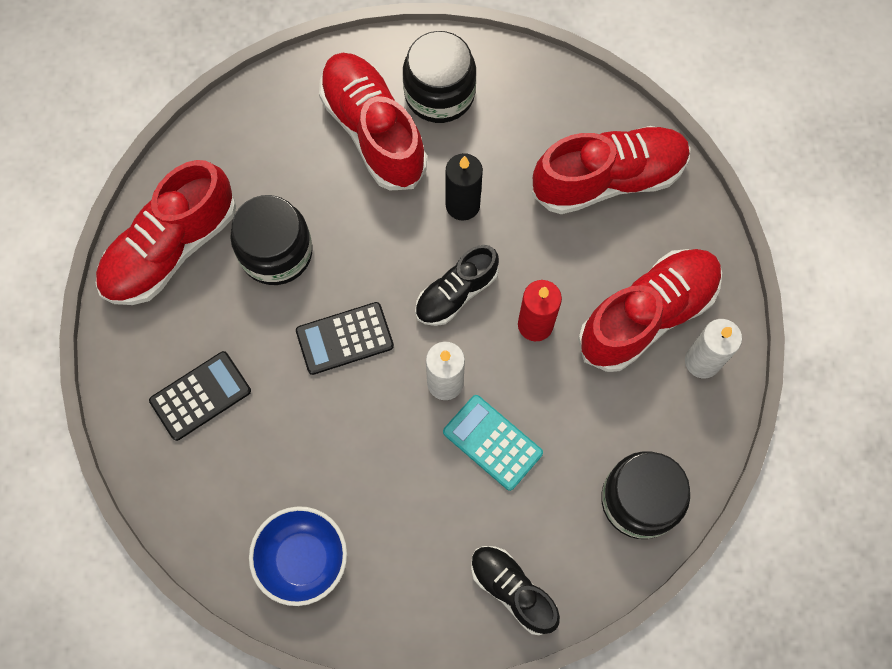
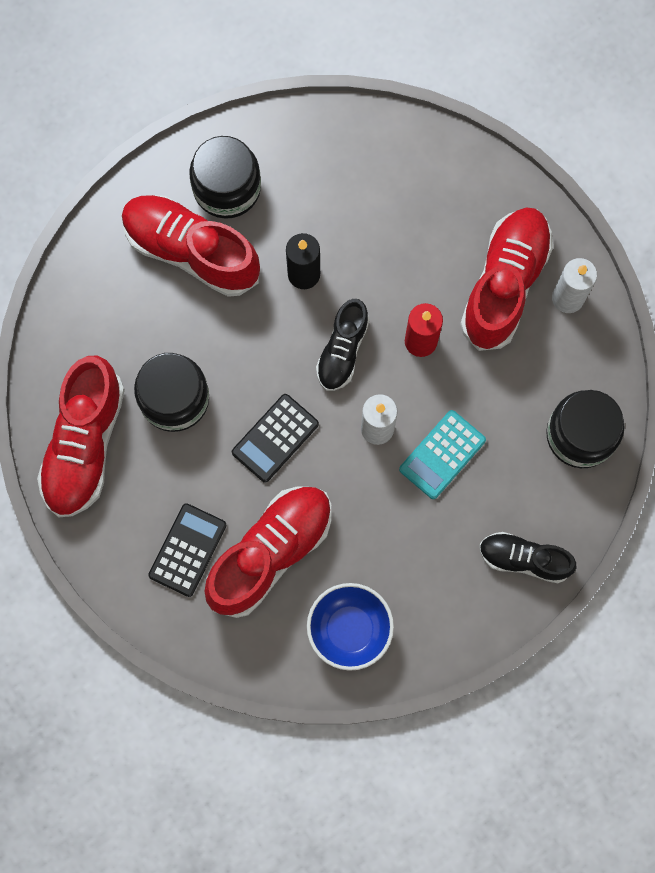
camera: 30 degrees left, 5 degrees up
(492, 442) = (442, 455): turquoise calculator -> turquoise calculator turned 60 degrees counterclockwise
(608, 179) = (409, 187): red shoe -> red shoe (270, 553)

